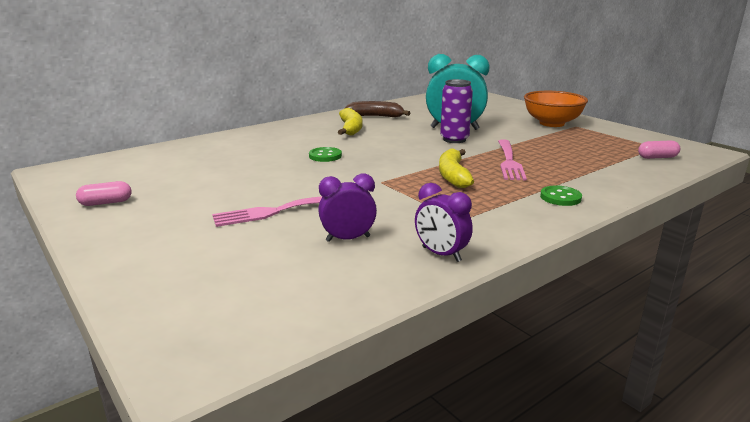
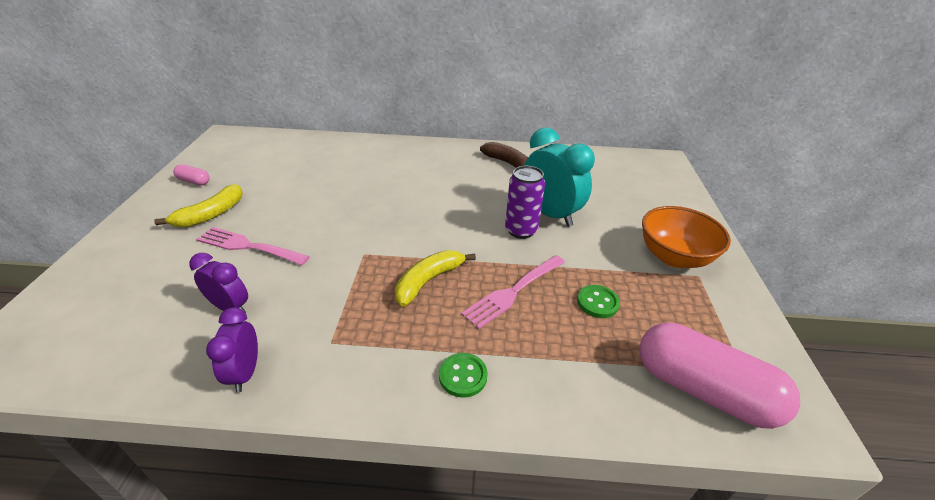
camera: 40 degrees right, 15 degrees up
(325, 156) = (383, 199): green button -> green button (597, 302)
(351, 129) = (460, 172): yellow banana -> yellow banana (211, 214)
(657, 157) = (703, 390): pink capsule -> pink capsule, size x2.32

